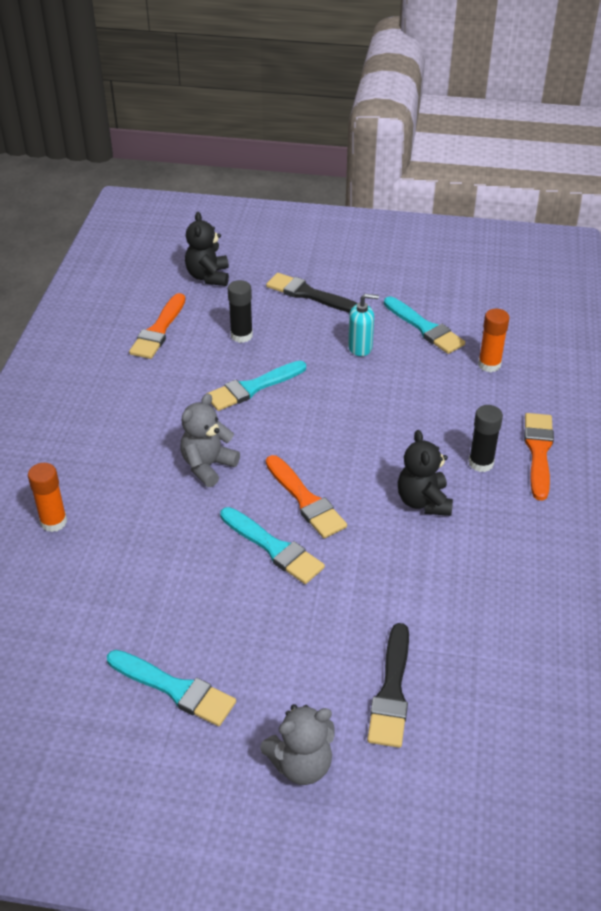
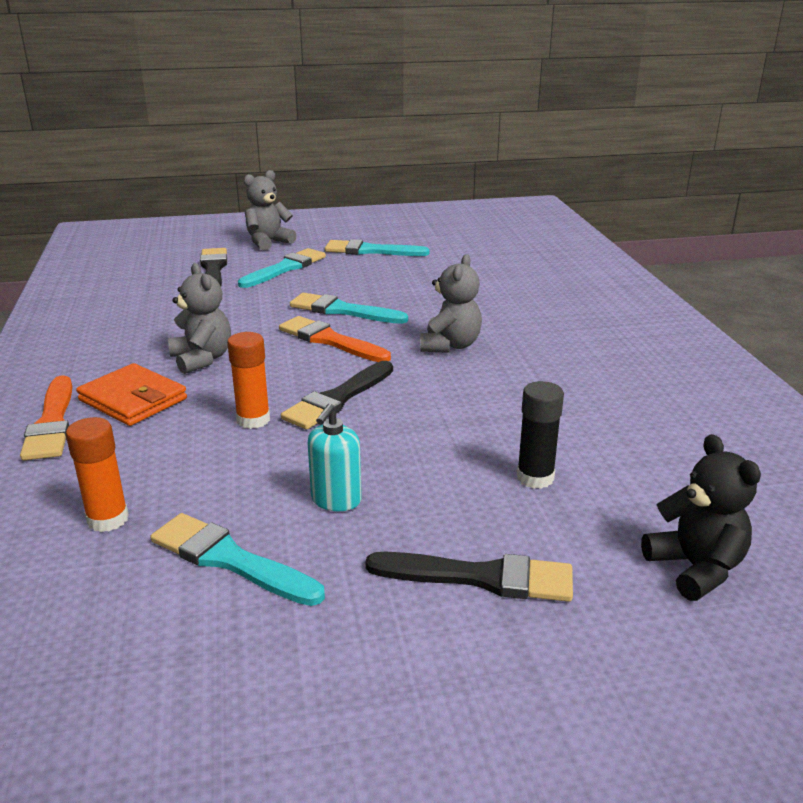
camera: 160 degrees right, 15 degrees down
(53, 522) = (550, 294): orange glue stick -> orange glue stick (253, 420)
(158, 330) = (662, 458): orange brush -> none
(252, 388) = (461, 418): turquoise brush -> turquoise brush (285, 268)
(328, 426) = (338, 399): none -> black brush
(360, 347) = (336, 500): turquoise soap dispenser -> turquoise soap dispenser turned 45 degrees counterclockwise
(423, 501) = (202, 359): black teddy bear -> grey teddy bear
(481, 463) = (133, 399): black glue stick -> orange wallet

